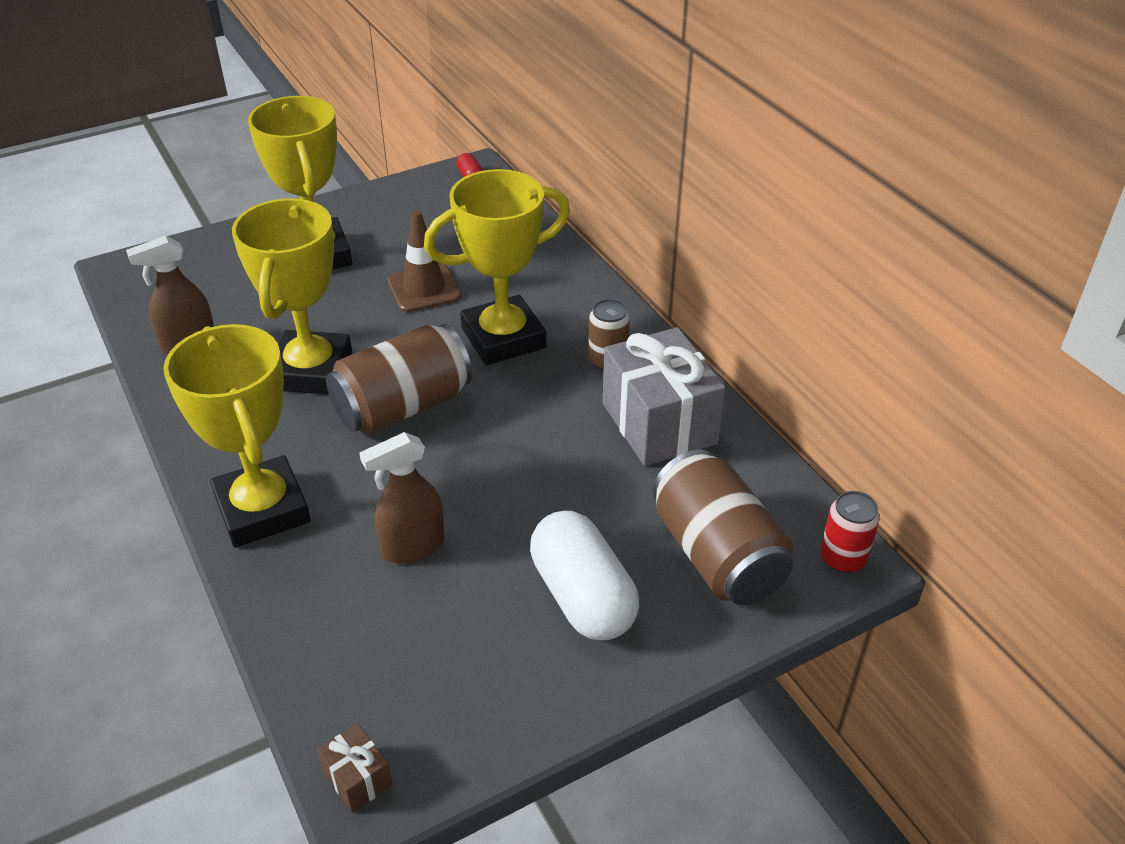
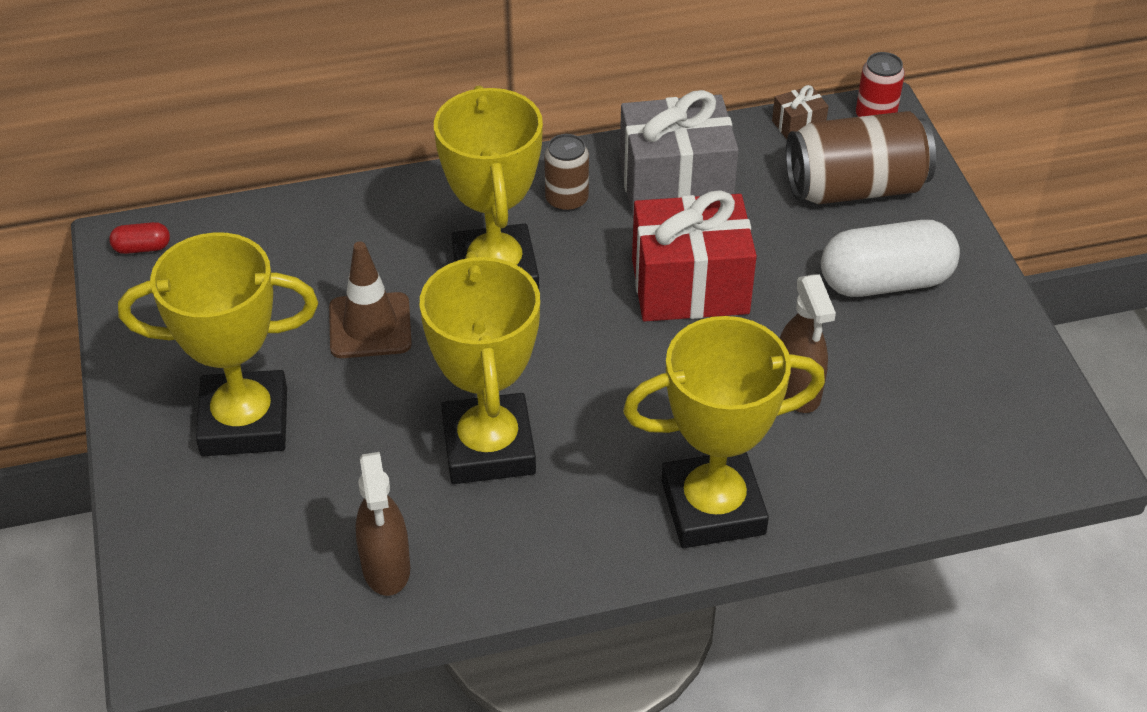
camera: 75 degrees left, 5 degrees up
(311, 371) = (488, 447): yellow trophy -> yellow trophy turned 60 degrees clockwise
(357, 778) = (1059, 460): brown gift -> brown gift (798, 125)
(403, 407) = (584, 372): brown can -> none
(526, 454) = (690, 286): none -> red gift

